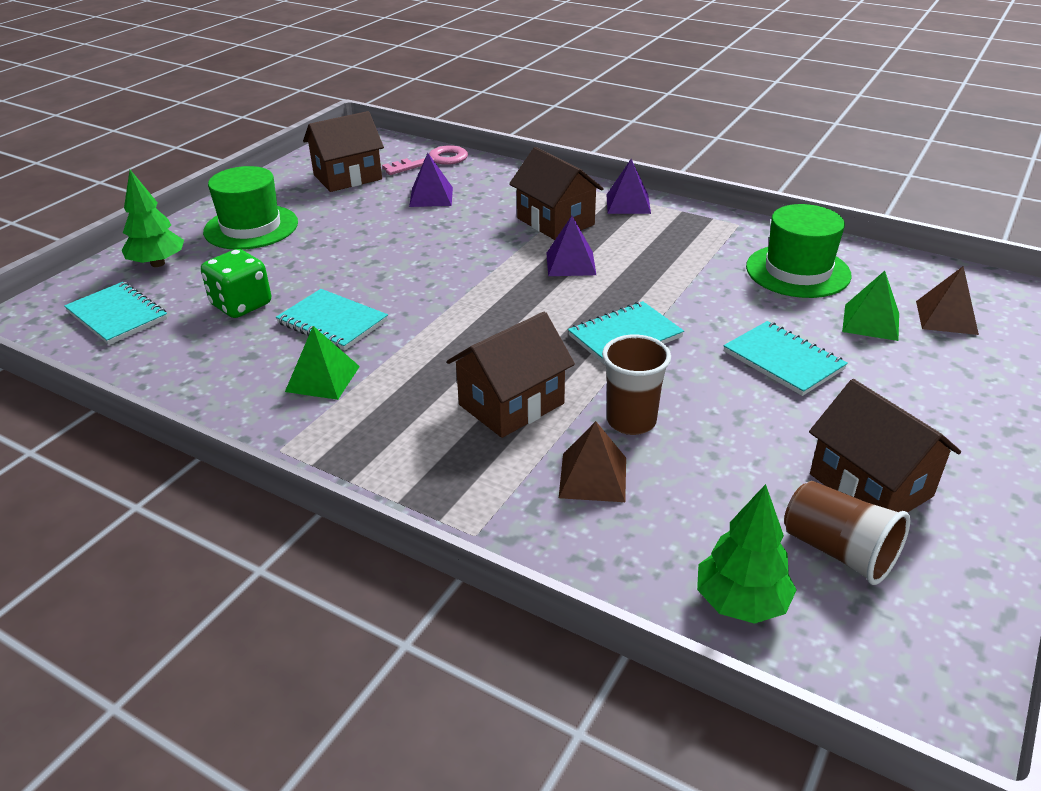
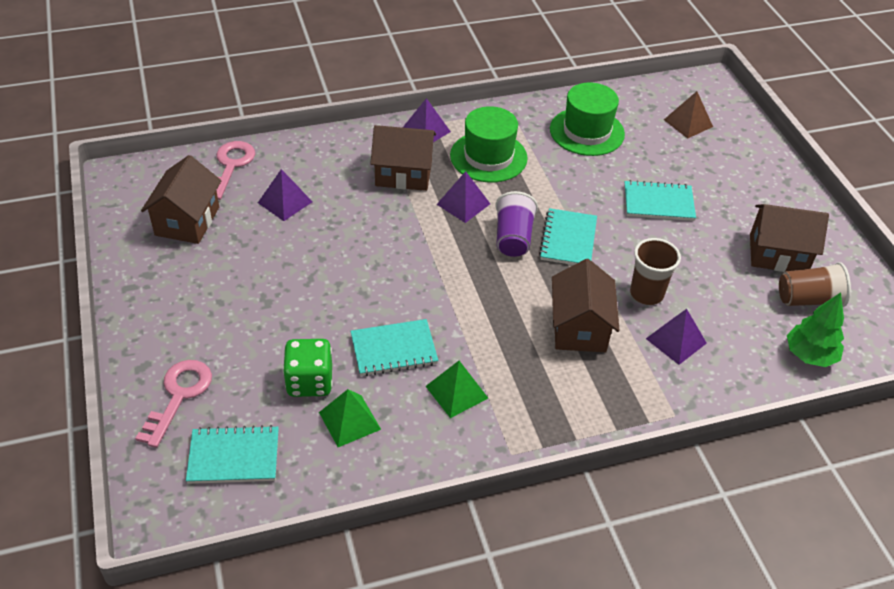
camera: 50 degrees left, 10 degrees up
(158, 263) = (179, 396): green tree -> pink key
(251, 227) = (193, 315): green hat -> green hat (488, 157)
(572, 308) = (513, 238): none -> purple cup
(593, 477) = (676, 340): brown pyramid -> purple pyramid
(871, 322) = (662, 148): green pyramid -> green pyramid (349, 420)

